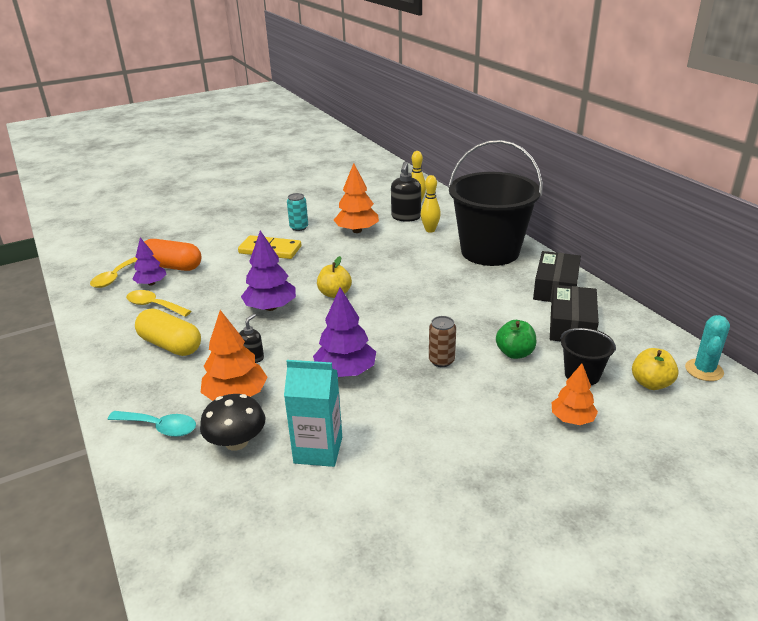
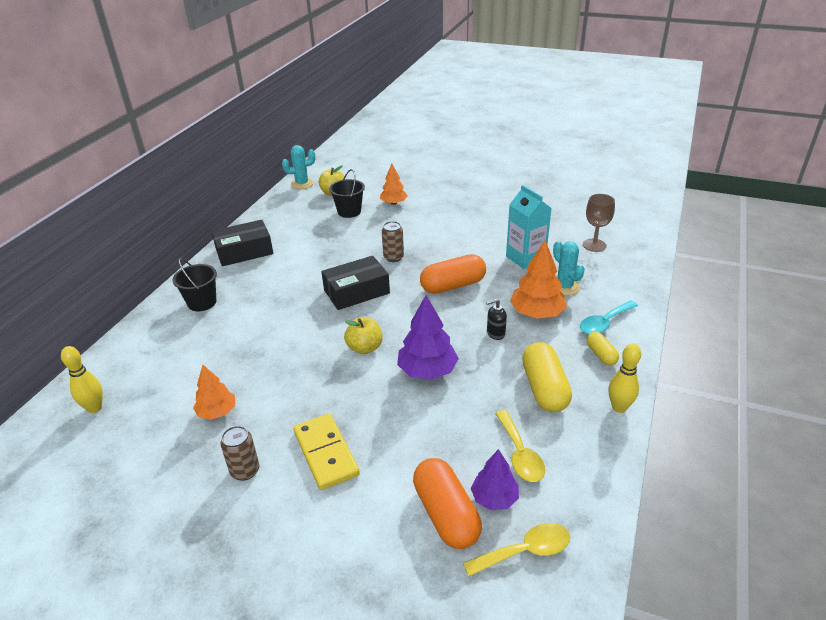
camera: 130 degrees left, 5 degrees up
(142, 395) = (601, 355): none -> yellow capsule
(160, 427) = (604, 323): turquoise spoon -> turquoise spoon turned 105 degrees counterclockwise
(236, 442) = (564, 287): black mushroom -> turquoise cactus
(256, 534) = (594, 245): none -> brown goblet
(299, 227) = (245, 471): turquoise can -> brown can
(345, 371) = (453, 285): purple tree -> orange capsule
(357, 231) = (217, 412): orange tree -> orange tree, size x0.64
(406, 217) = (150, 393): black soap dispenser -> none
(430, 230) = (176, 358): yellow bowling pin -> yellow bowling pin (619, 407)
(490, 251) = (202, 302): black bucket -> black bucket, size x0.45
(515, 353) = (352, 237): green apple -> none
(571, 325) = (294, 230): black box -> black box (356, 292)

